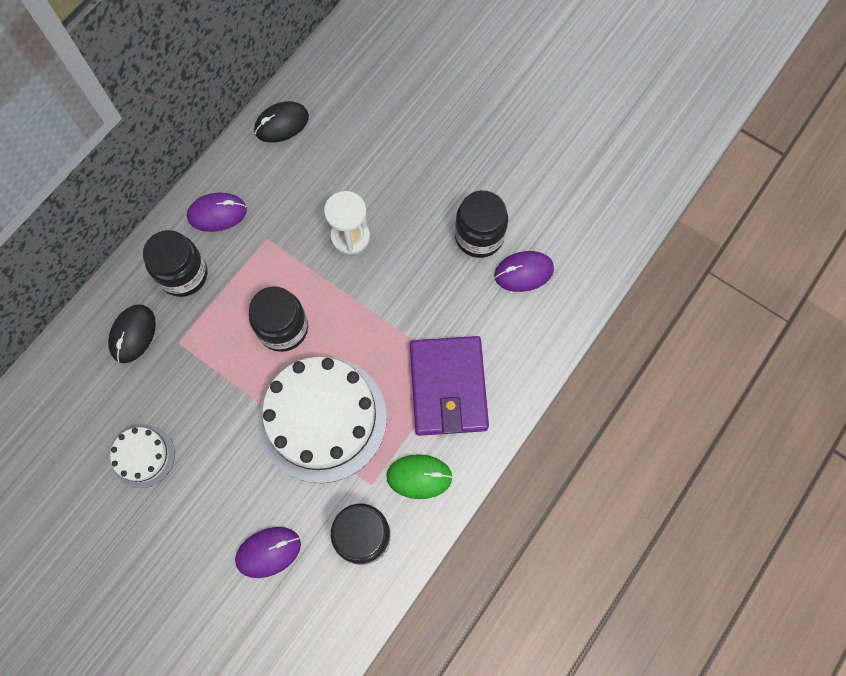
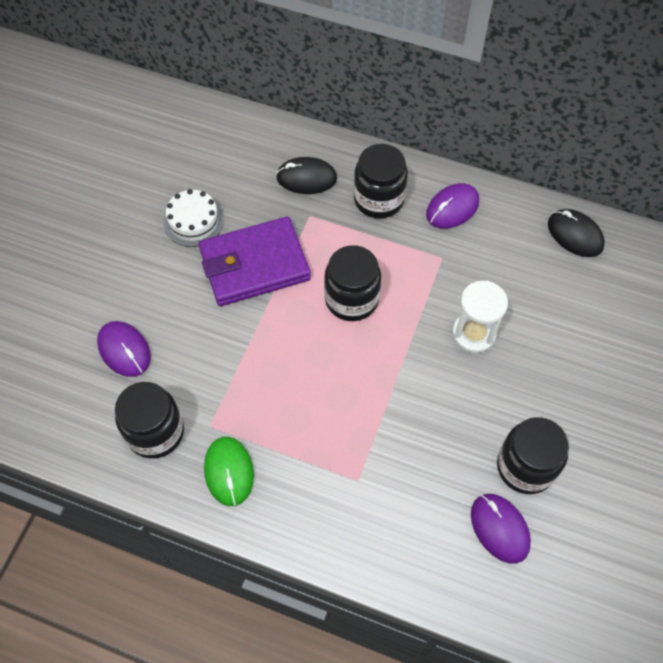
camera: 75 degrees right, 10 degrees down
(217, 213) = (452, 208): purple mouse -> purple mouse turned 75 degrees clockwise
(322, 418) = (268, 361): white cake -> none
(448, 387) = (335, 477): purple wallet -> purple wallet (255, 265)

